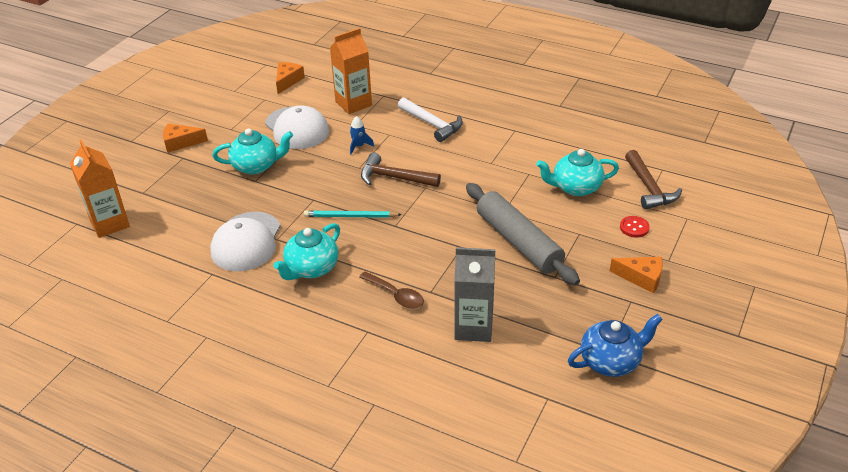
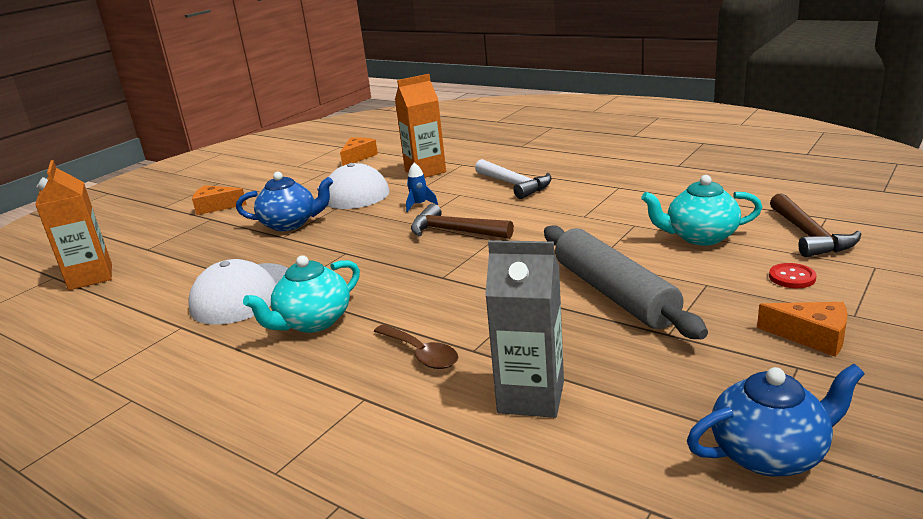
camera: 10 degrees right, 15 degrees down
(256, 166) = (290, 224): turquoise teapot -> blue teapot
(350, 216) = (386, 268): turquoise pencil -> none

